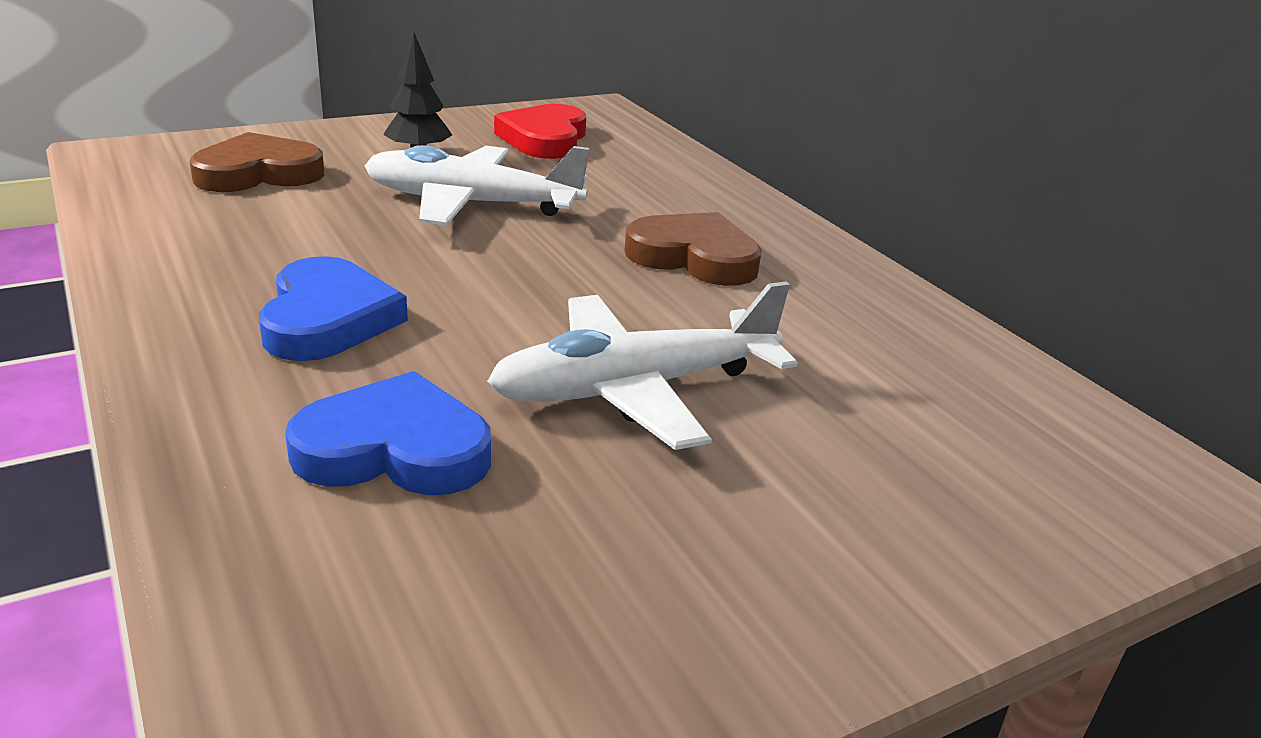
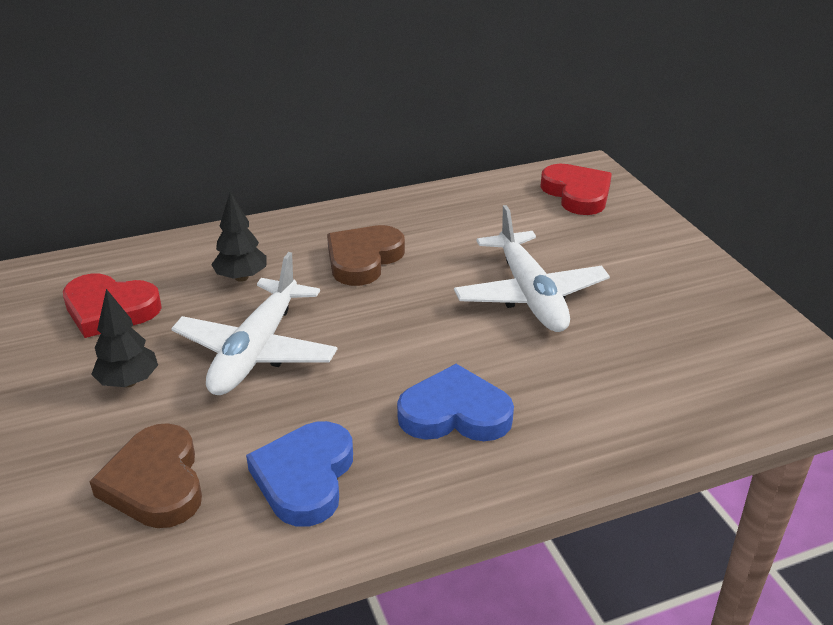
camera: 80 degrees left, 5 degrees up
(395, 449) = (602, 377): blue heart -> blue heart (305, 477)
(624, 190) = (241, 277): none -> black tree
(1050, 463) = (577, 194): none -> red heart

